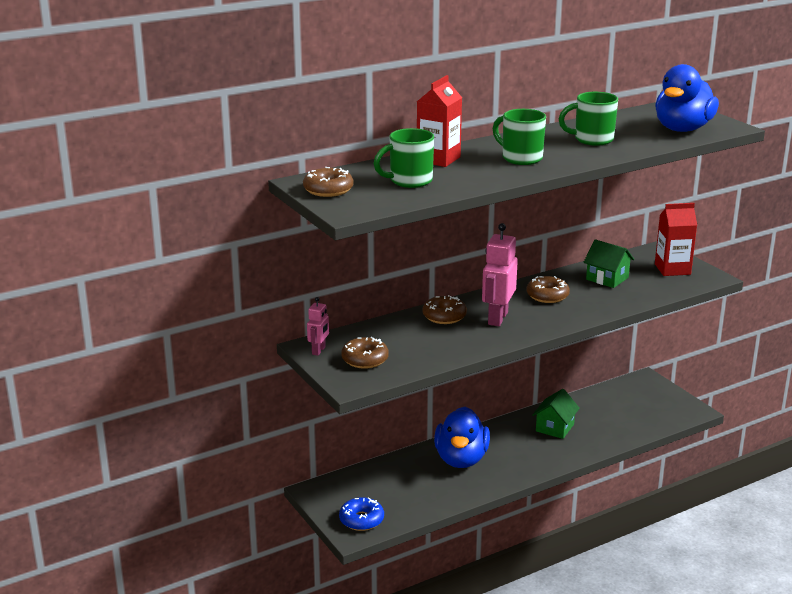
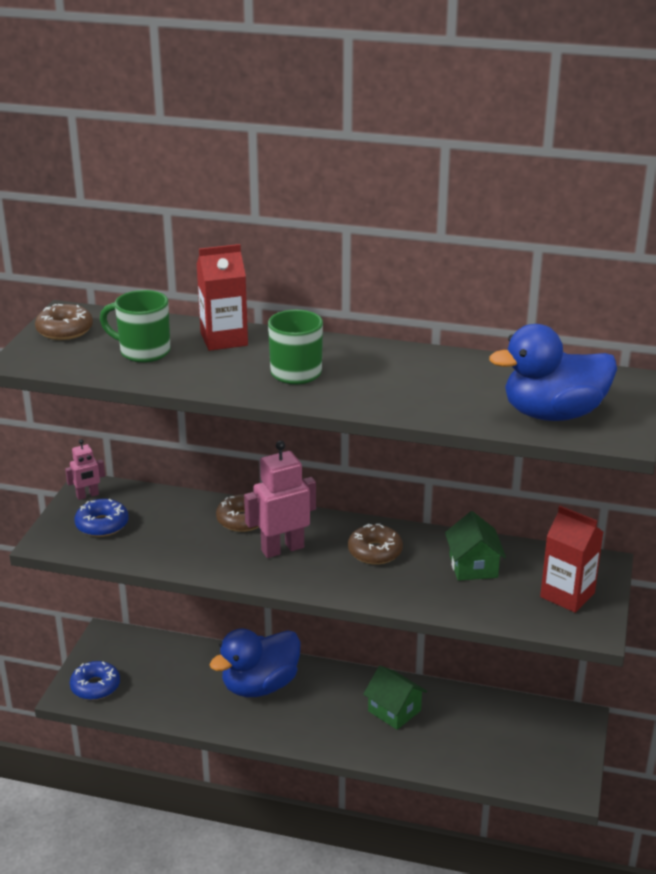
camera: 45 degrees right, 5 degrees up
(365, 359) = (102, 525): brown donut -> blue donut
(554, 428) = (394, 711): green house -> green house turned 60 degrees clockwise
(592, 140) = (419, 382): green mug -> none

